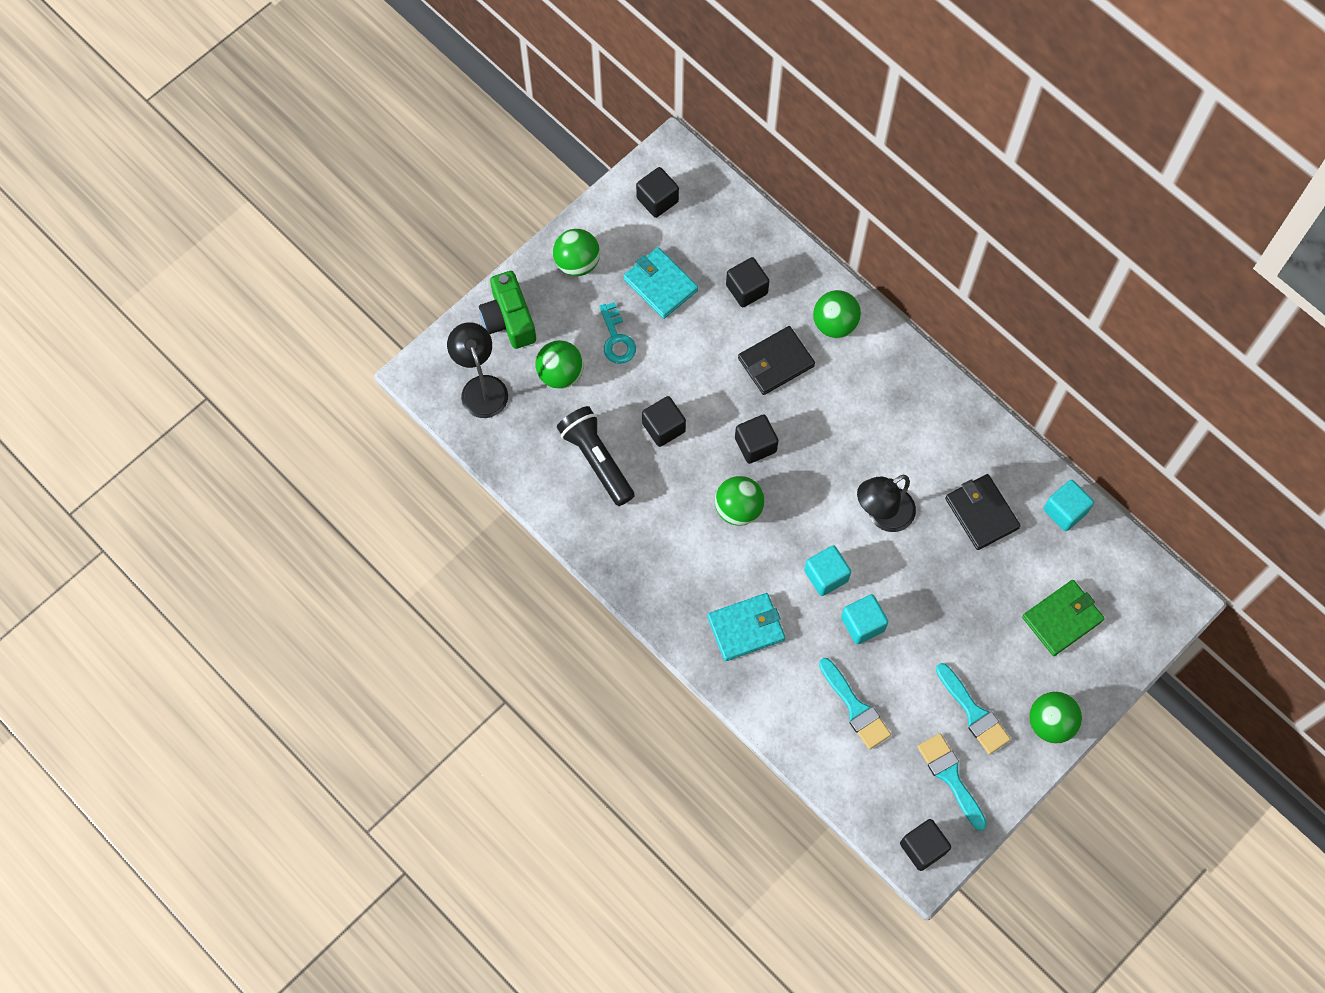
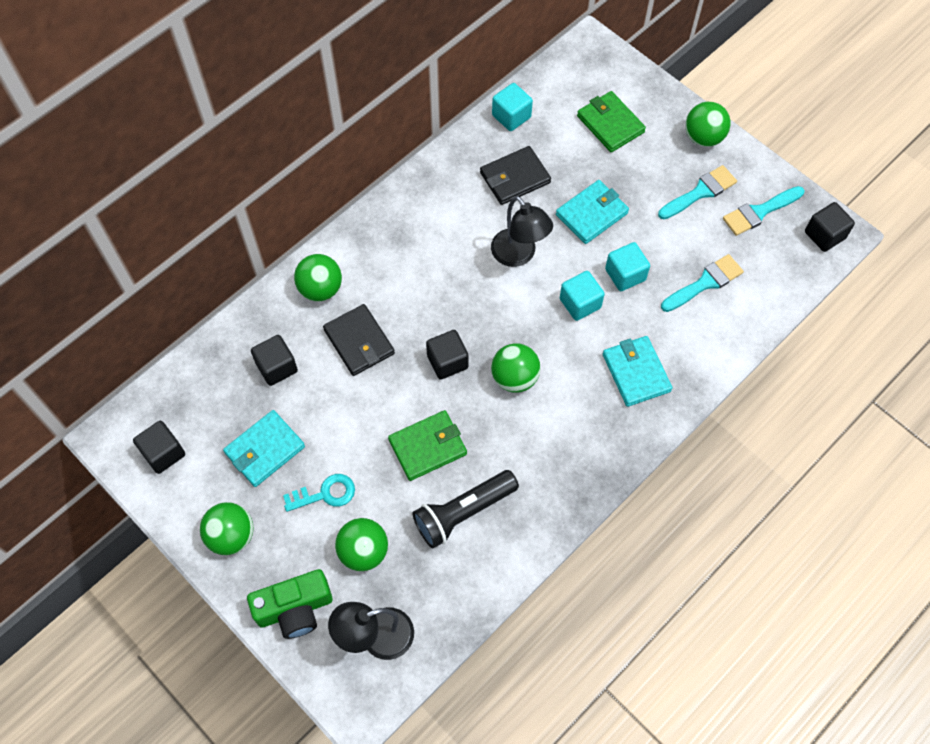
camera: 90 degrees left, 5 degrees down
(663, 427) = (427, 447): black cube -> green wallet
(938, 592) = (591, 214): none -> turquoise wallet

